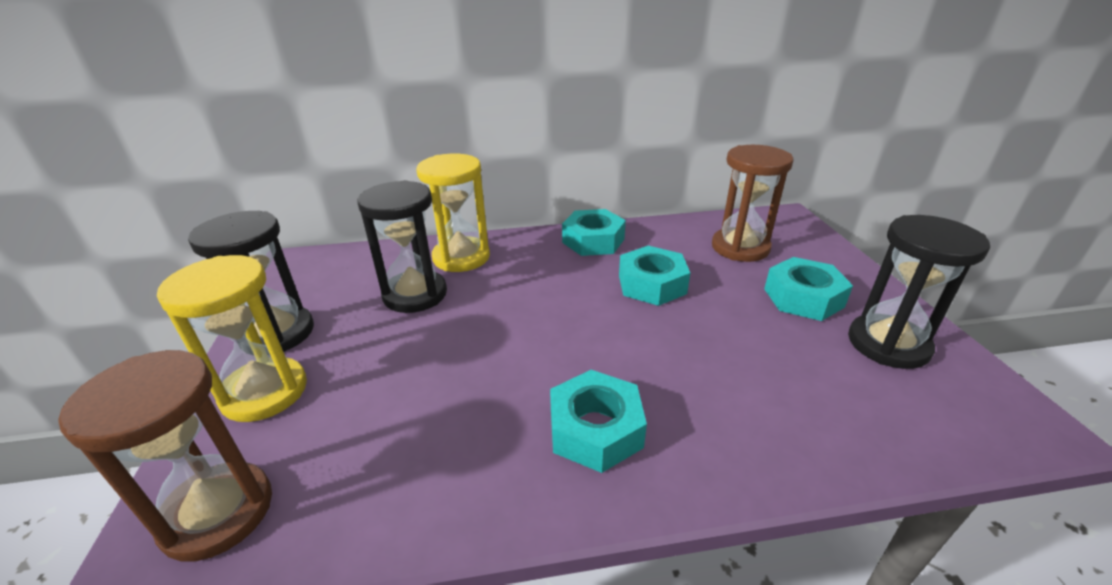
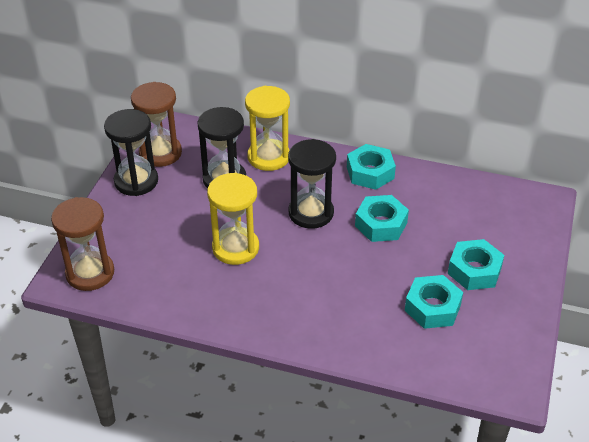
camera: 25 degrees right, 10 degrees up
(264, 392) = (121, 218): yellow hourglass -> yellow hourglass (235, 248)
(595, 429) = (276, 301): turquoise nut -> turquoise nut (432, 307)
(740, 247) = (474, 216): brown hourglass -> brown hourglass (160, 153)
(888, 344) = (491, 319): black hourglass -> black hourglass (311, 213)

